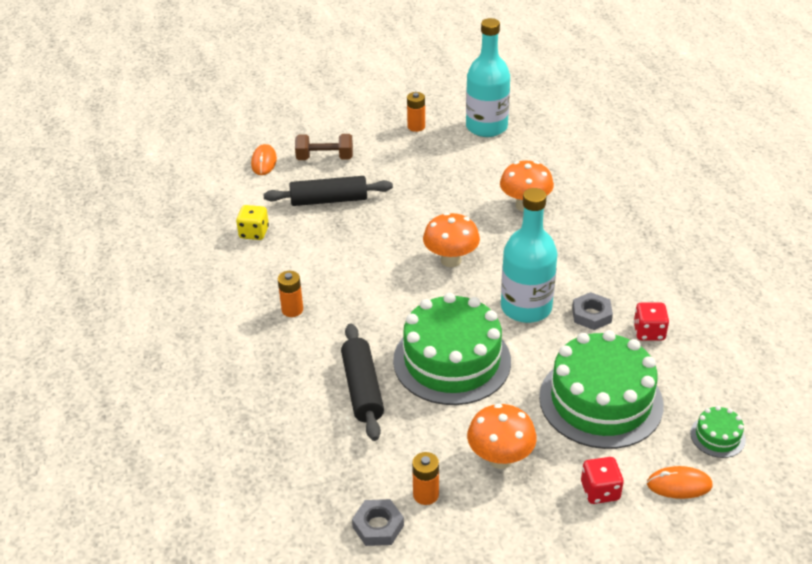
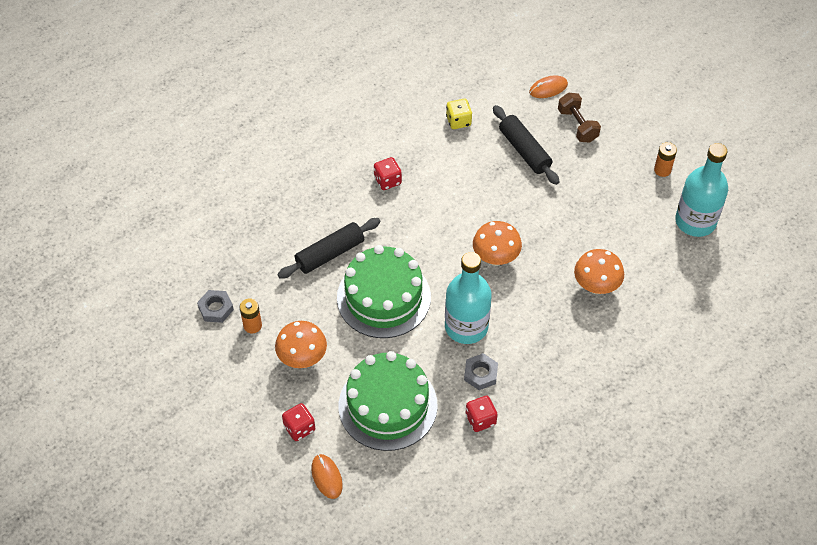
camera: 65 degrees right, 15 degrees up
(292, 310) = (387, 181): orange battery -> red dice
(717, 436) = (386, 493): green cake -> none

